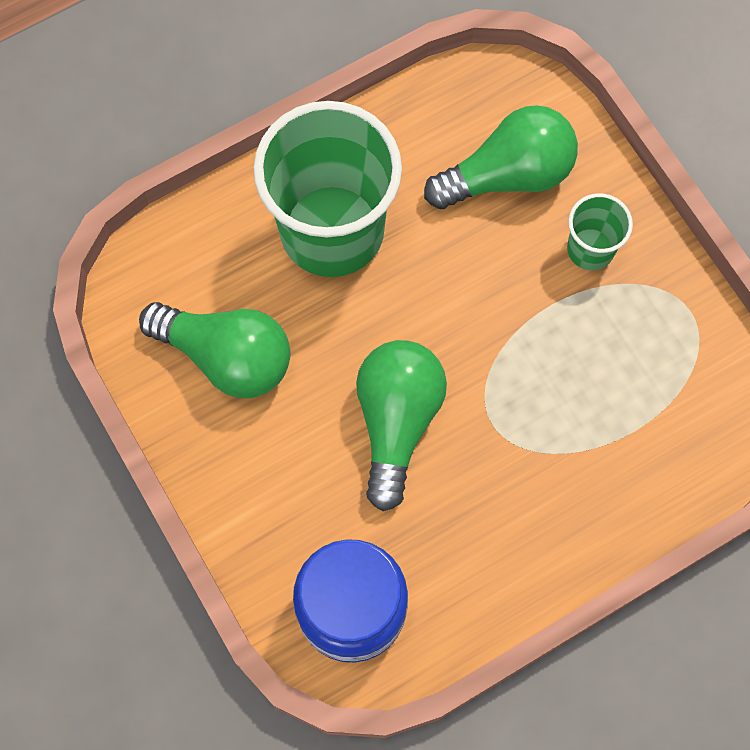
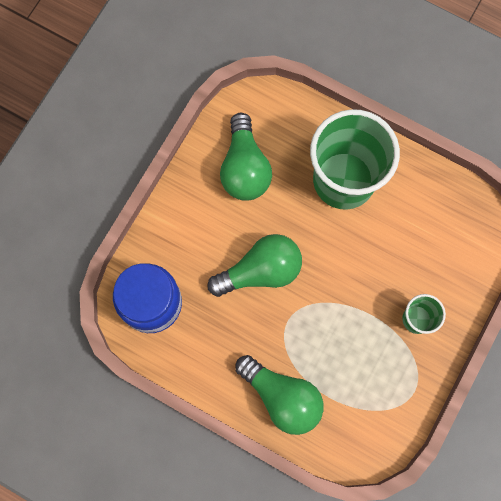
camera: 60 degrees right, 5 degrees up
(508, 175) = (432, 252): green light bulb -> green light bulb (282, 397)

